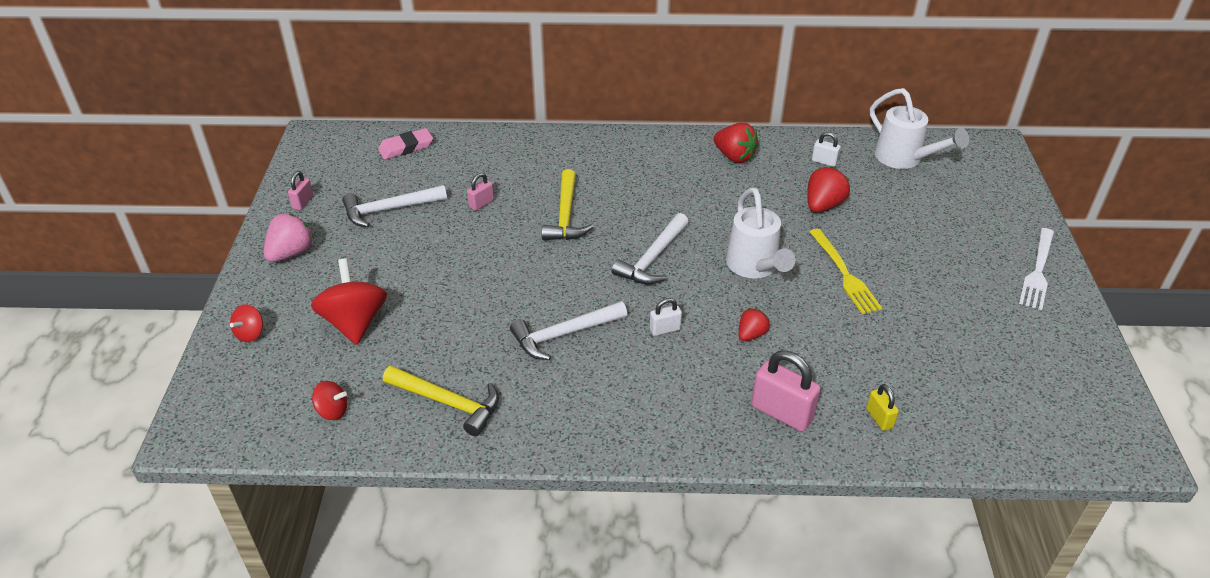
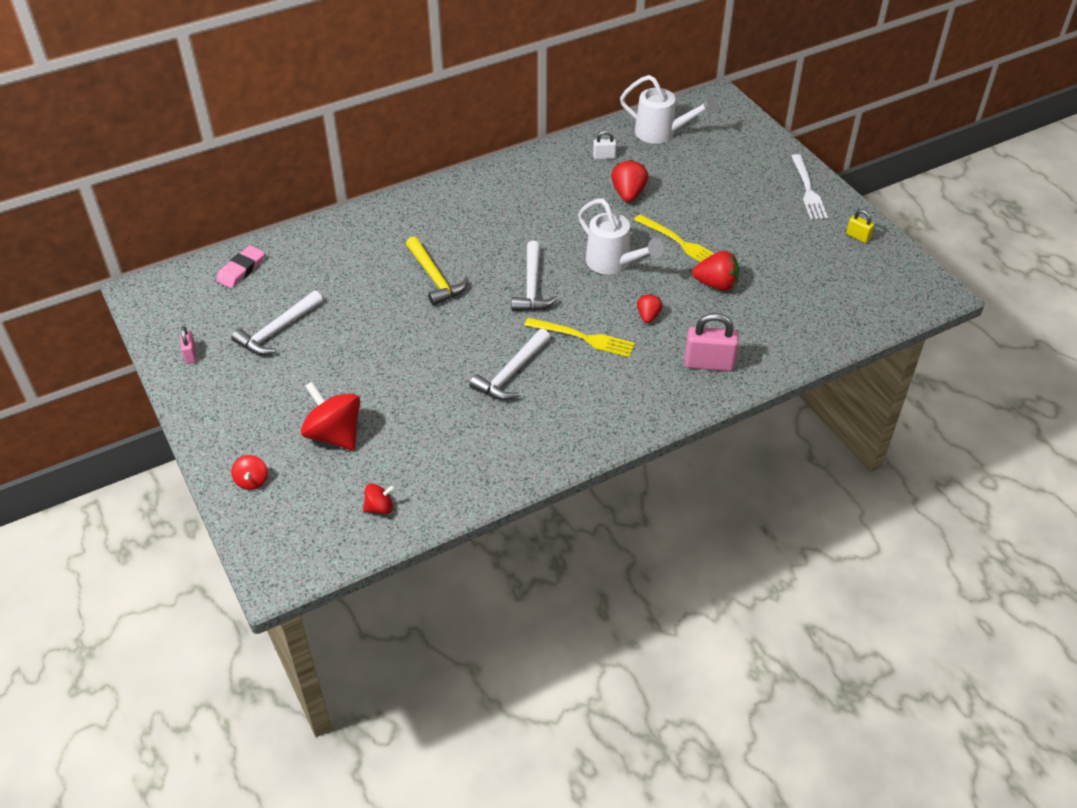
camera: 30 degrees left, 5 degrees up
(291, 253) = (223, 402): pink strawberry -> none
(447, 402) = (465, 461): yellow hammer -> none
(481, 204) = (355, 295): pink padlock -> none
(665, 329) = (583, 338): white padlock -> yellow fork
(734, 156) = (531, 177): red strawberry -> red strawberry (716, 284)
(879, 418) = (774, 339): yellow padlock -> yellow padlock (857, 237)

